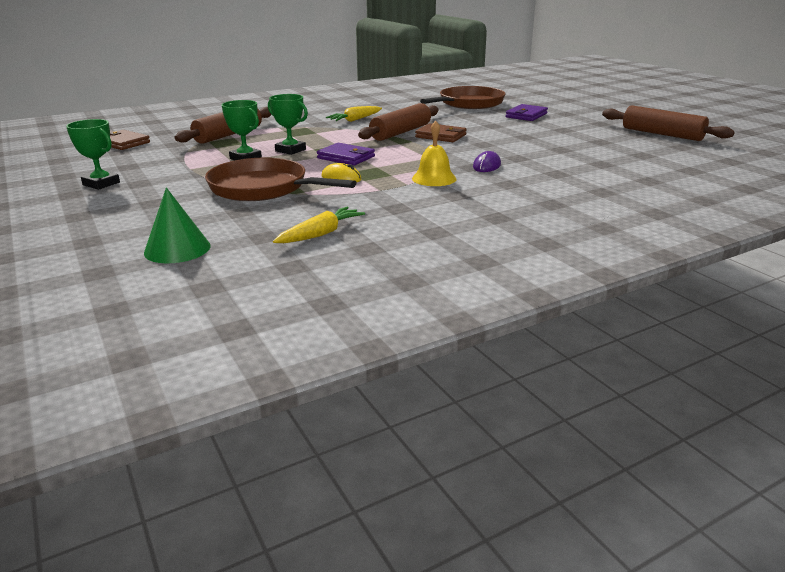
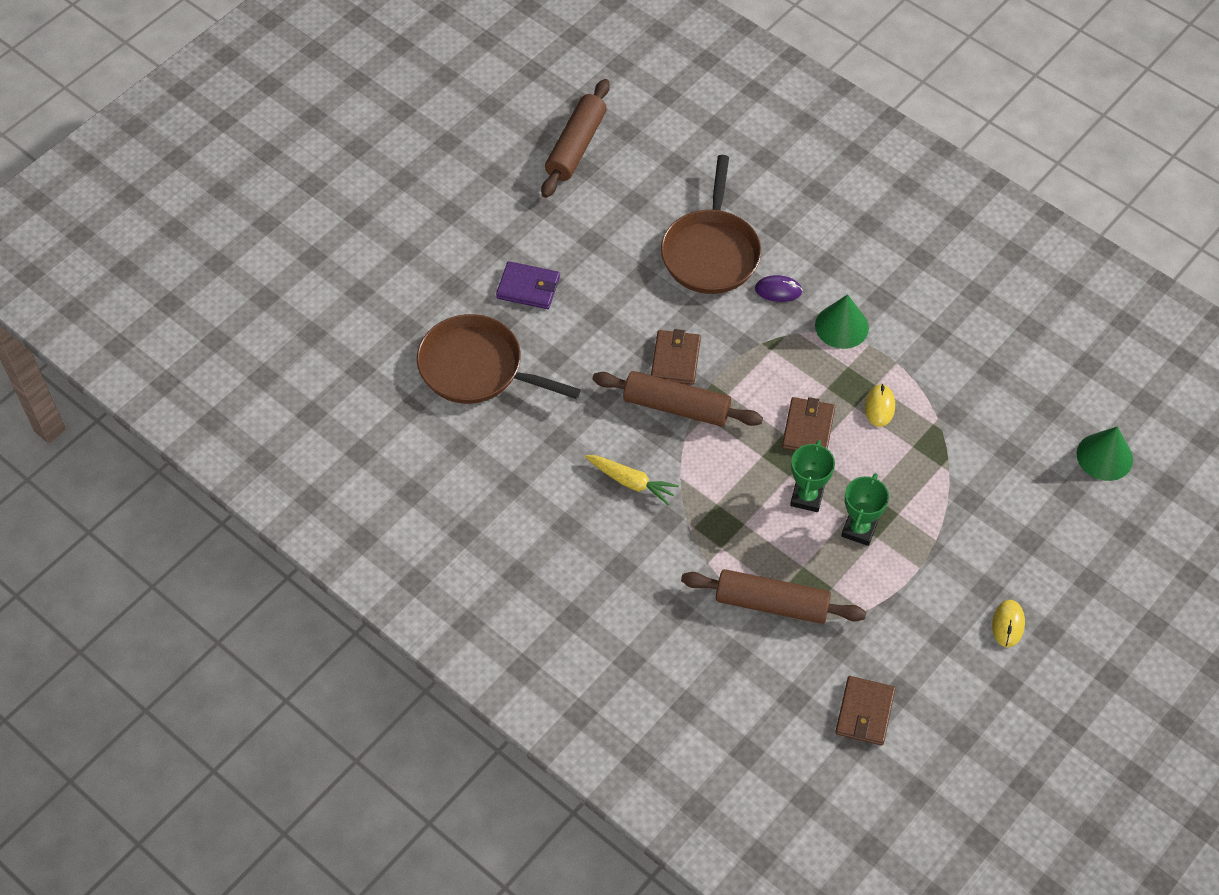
camera: 110 degrees left, 30 degrees up
(101, 184) = (1008, 624): green trophy -> yellow mouse
(263, 188) = (943, 463): brown pan -> brown pan (711, 252)
(321, 234) = (1022, 369): yellow carrot -> none
(346, 157) = (808, 428): purple wallet -> brown wallet
(434, 178) = (841, 326): yellow bell -> green cone

